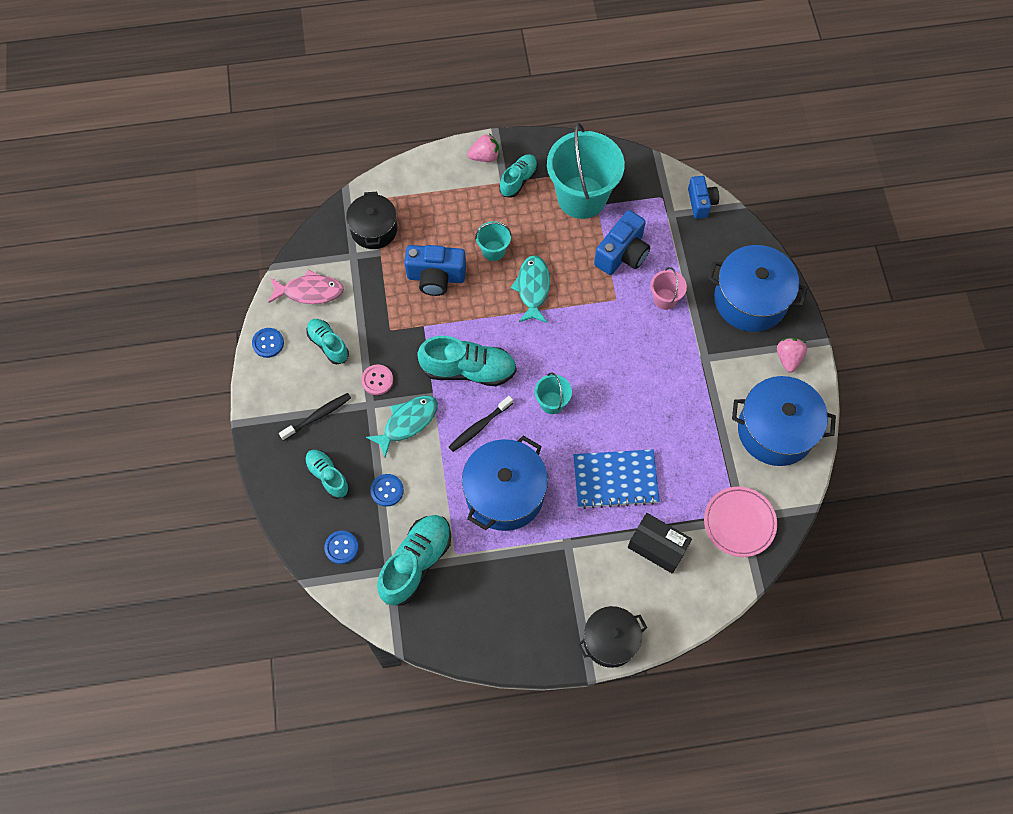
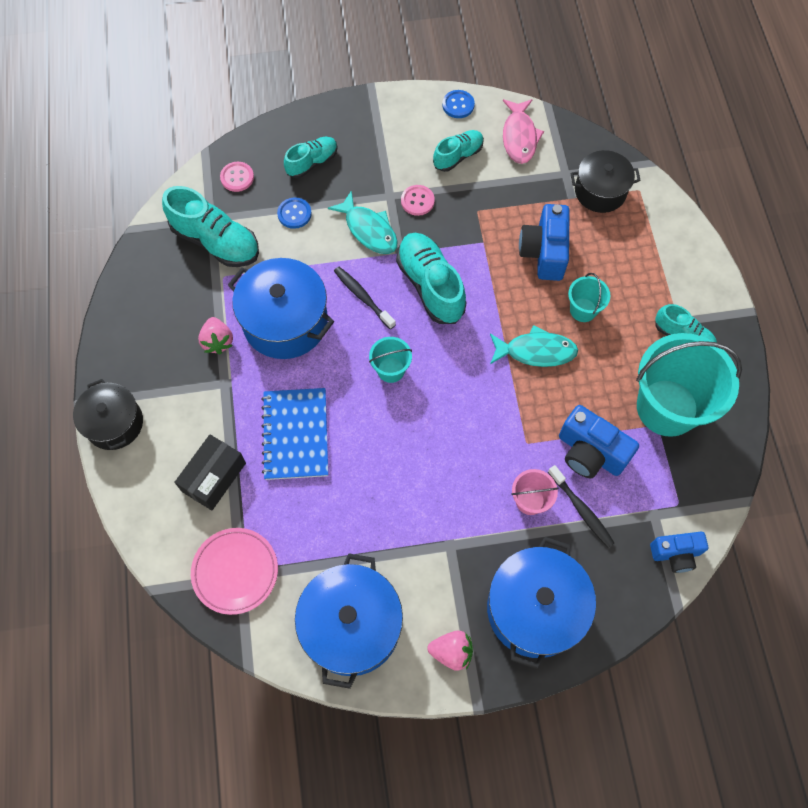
camera: 90 degrees right, 0 degrees up
(318, 416) = (377, 151): black toothbrush -> black toothbrush (581, 510)
(341, 547) = (237, 177): blue button -> pink button
(468, 370) = (430, 286): turquoise shoe -> turquoise shoe turned 150 degrees clockwise
(485, 156) = (711, 300): pink strawberry -> pink strawberry (218, 341)

